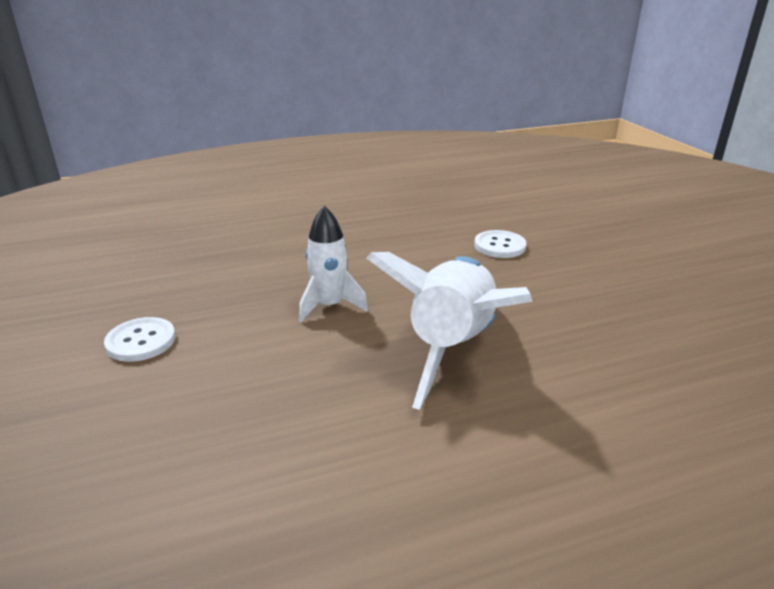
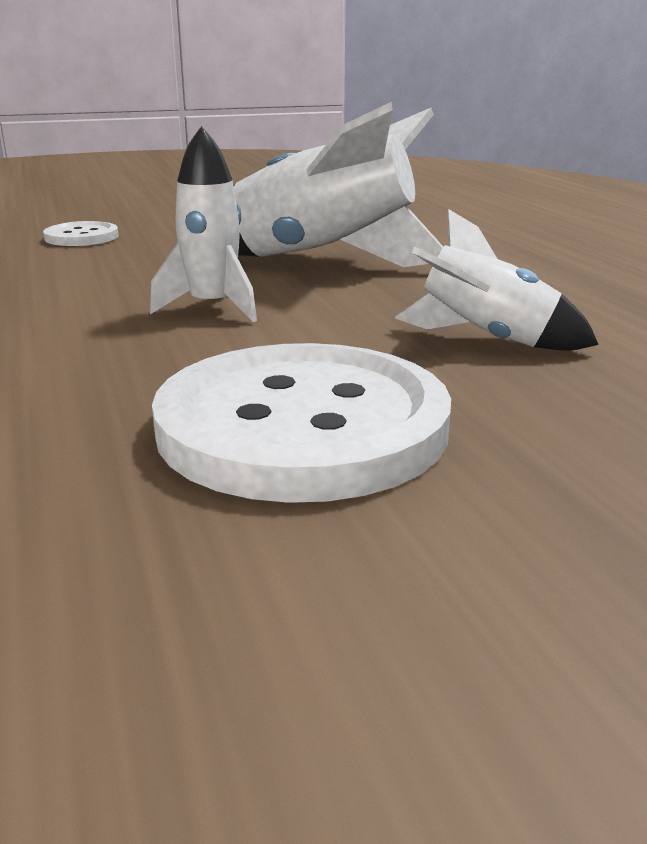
camera: 90 degrees left, 5 degrees down
(141, 341) = (302, 425): white button -> white button, size x2.13
(237, 417) = (487, 340): none -> white rocket

